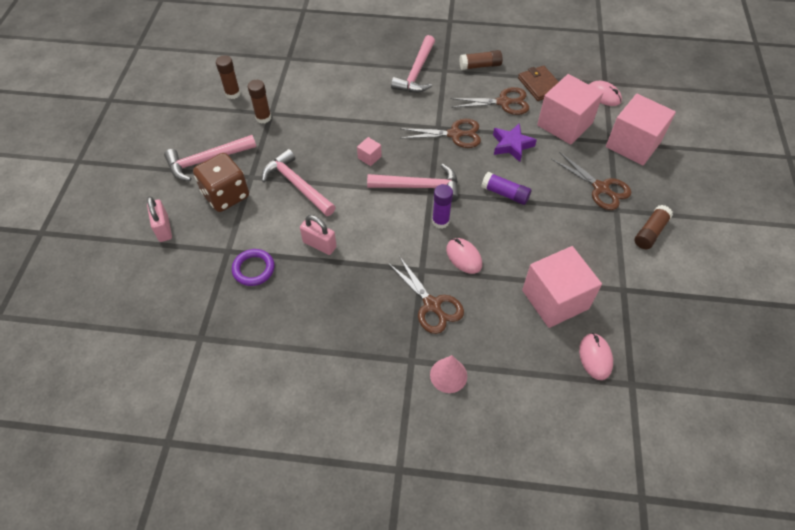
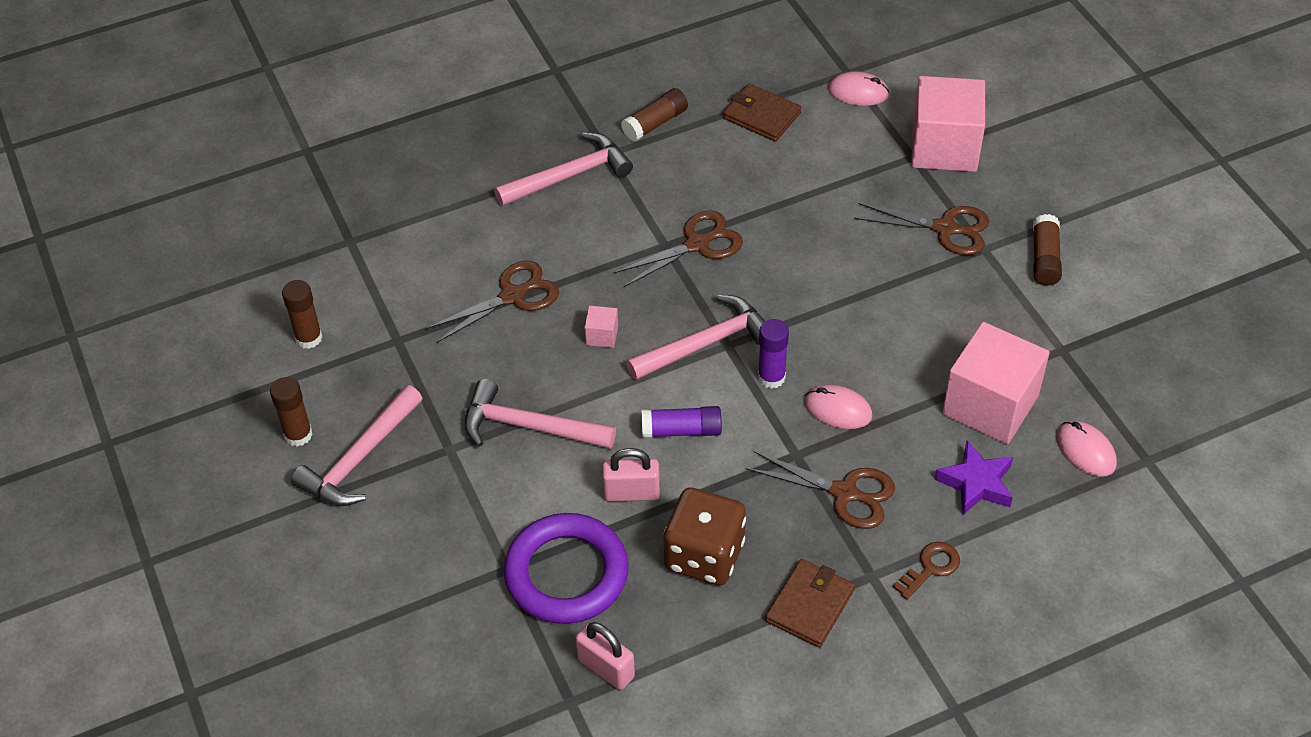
camera: 30 degrees left, 5 degrees down
(163, 229) = (382, 588): pink padlock -> pink padlock (606, 668)
(226, 195) = (435, 494): brown dice -> brown dice (704, 555)
(253, 269) = (566, 573): purple ring -> purple ring, size x1.78
(263, 118) = (391, 352): brown glue stick -> brown glue stick (298, 435)
(363, 358) = (809, 605): none -> brown wallet
(416, 72) = (570, 175): pink hammer -> pink hammer turned 105 degrees counterclockwise
(448, 375) = (930, 568): pink cone -> brown key
(503, 102) = (730, 165): brown scissors -> brown scissors (513, 296)
(505, 193) = (828, 296): purple glue stick -> purple glue stick (681, 430)
(511, 145) = (787, 223): purple star -> purple star (976, 483)
(564, 124) = (836, 159): pink cube -> none

